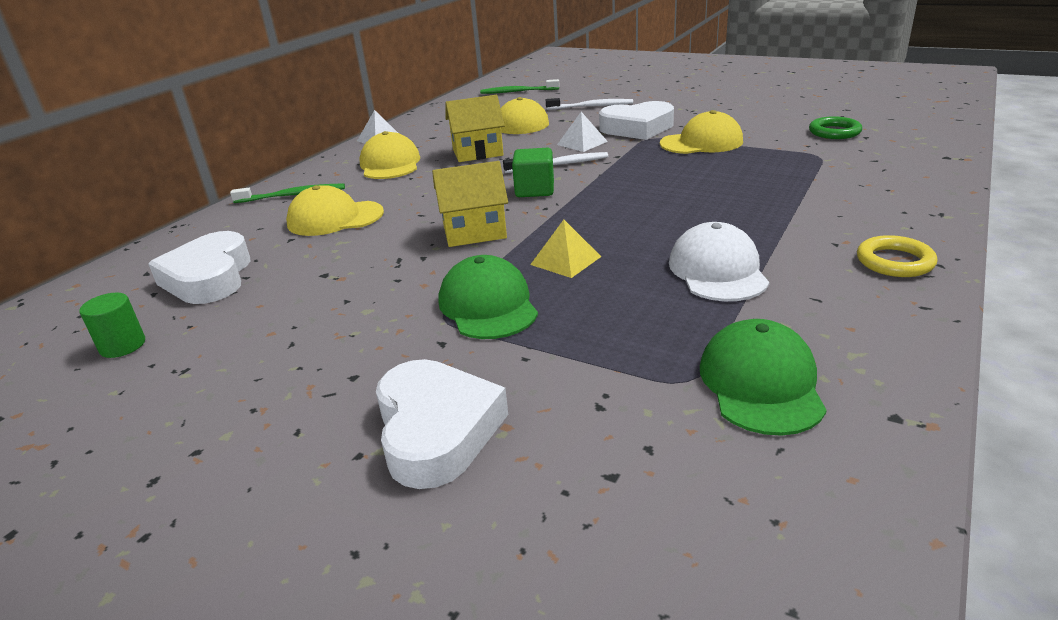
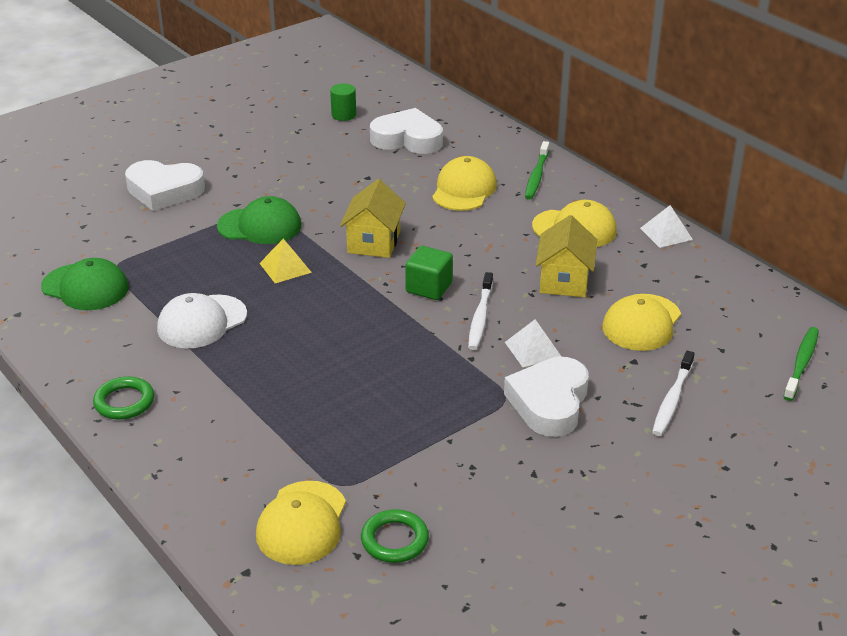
camera: 110 degrees right, 5 degrees up
(701, 142) = (457, 426): yellow cap -> yellow cap (302, 523)
(717, 270) = (202, 322): white cap -> white cap turned 120 degrees clockwise
(894, 262) = (124, 402): yellow ring -> green ring

